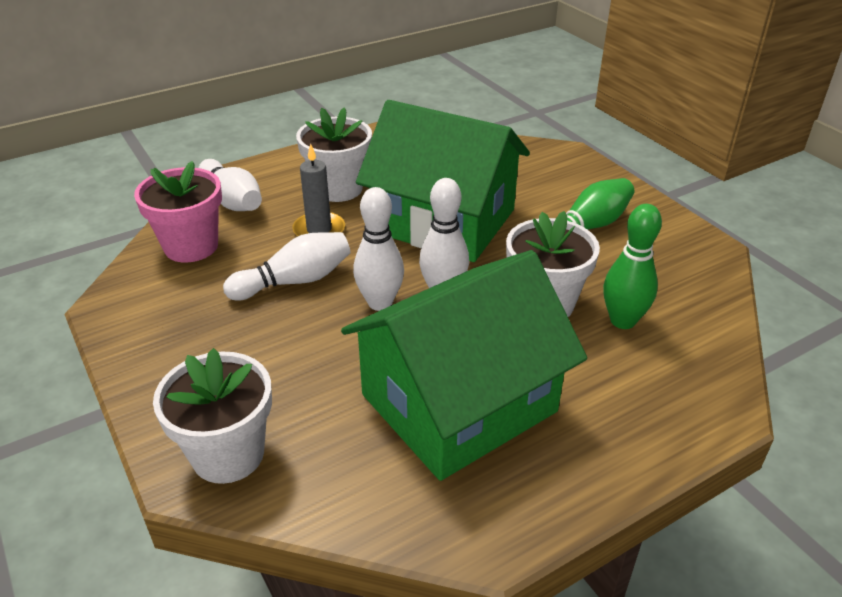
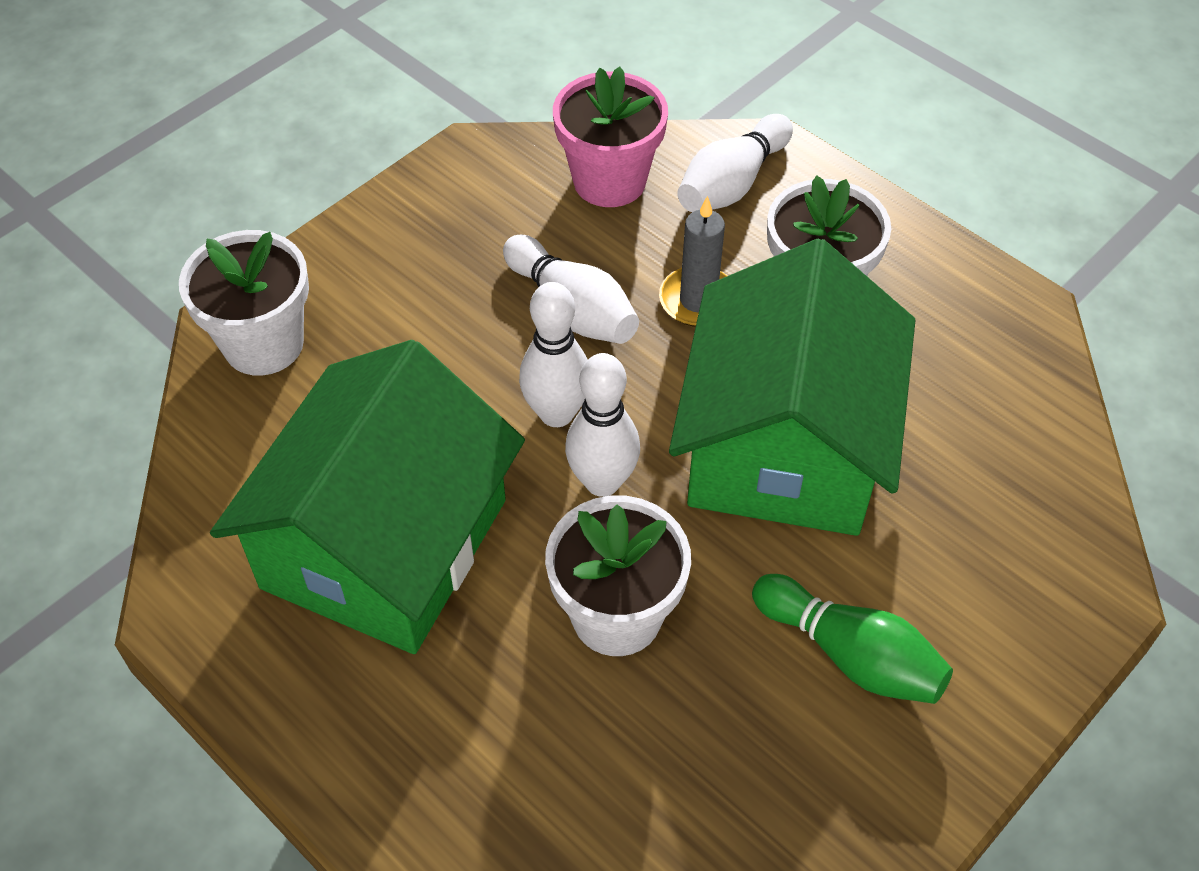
camera: 75 degrees right, 15 degrees up
(458, 403) = (385, 543): green house -> green house turned 75 degrees clockwise
(622, 321) = (608, 728): green bowling pin -> none

